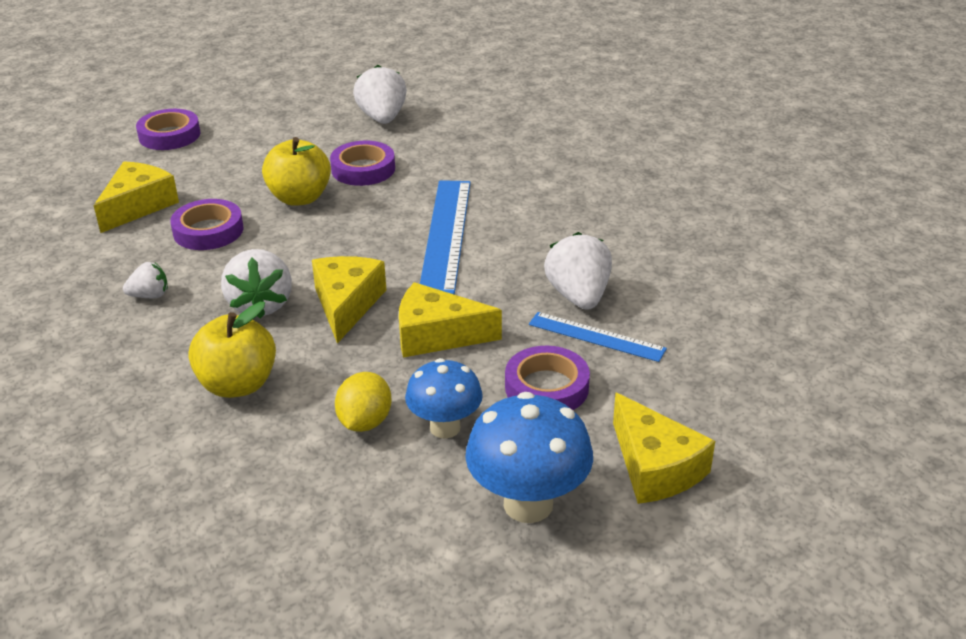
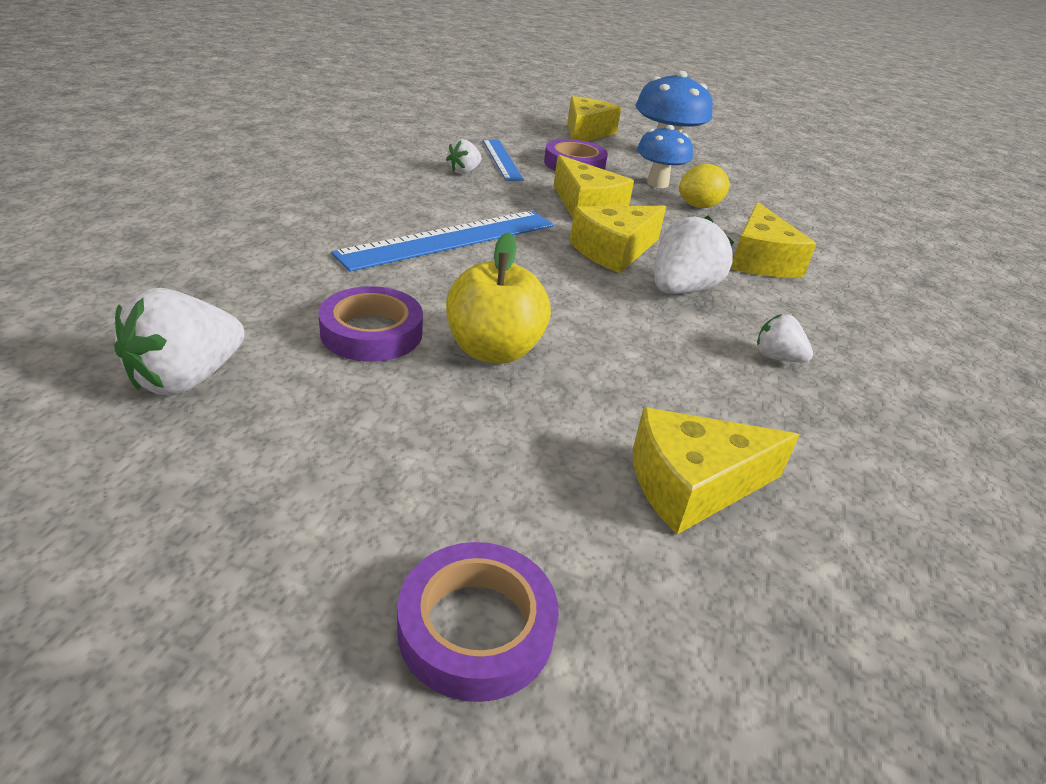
camera: 135 degrees left, 0 degrees up
(208, 231) = (643, 383): purple tape -> none
(238, 384) = (760, 260): yellow apple -> yellow cheese
(578, 296) = (464, 171): white strawberry -> white strawberry, size x0.55

